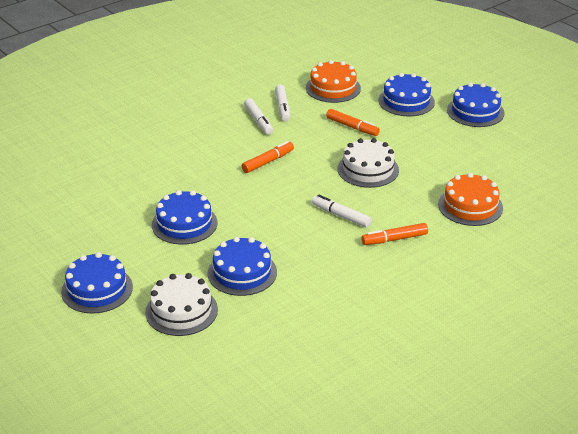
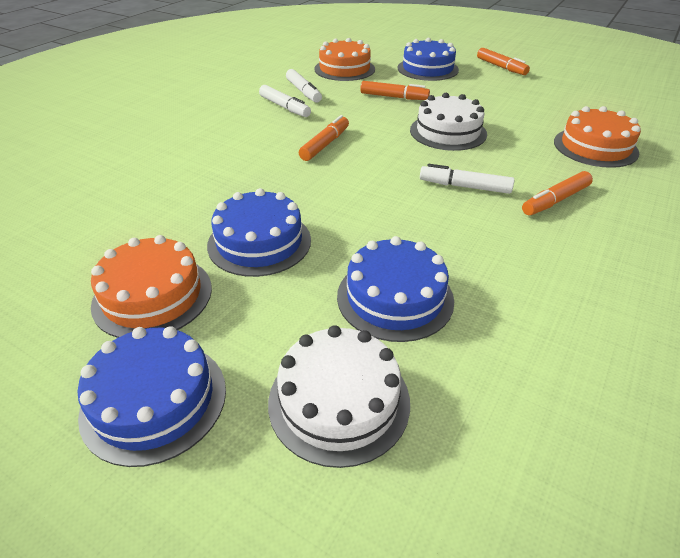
camera: 20 degrees left, 5 degrees up
(112, 241) = (152, 296): none -> orange cake
(475, 111) = (501, 67): blue cake -> orange marker

